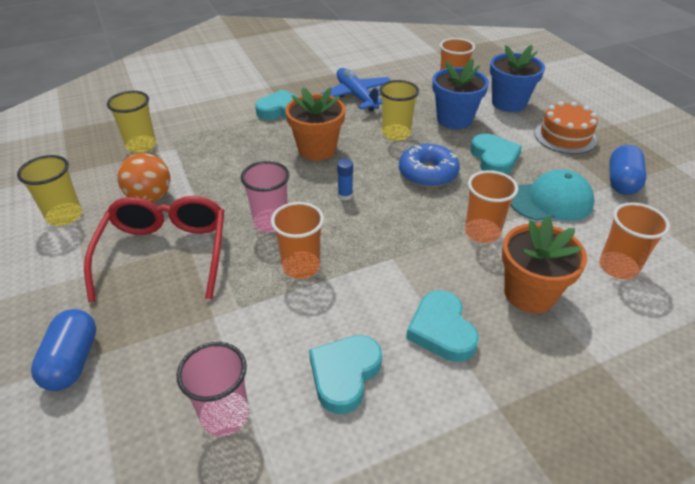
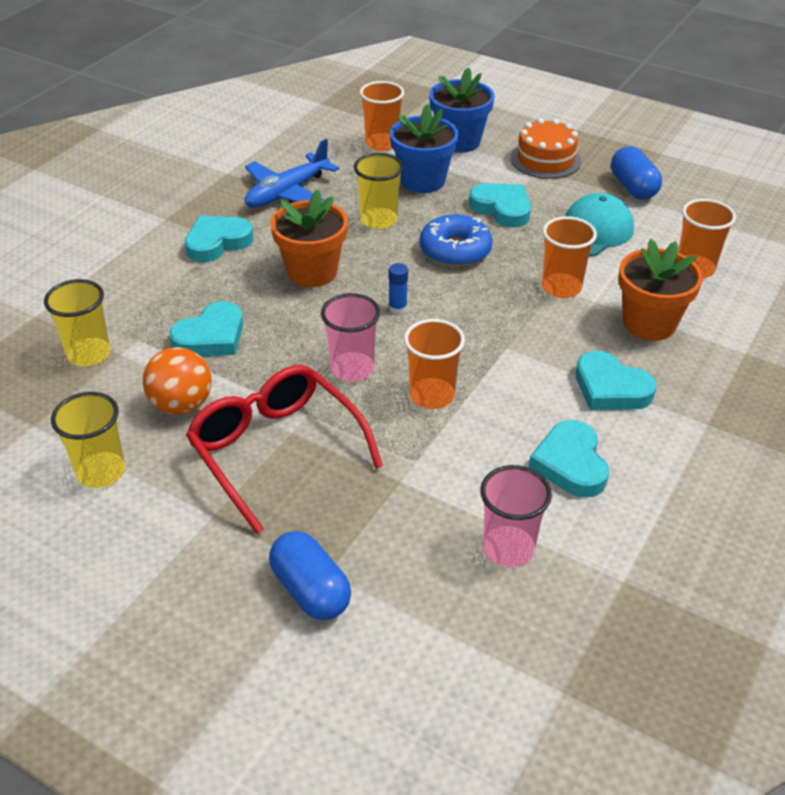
camera: 35 degrees left, 0 degrees up
(213, 164) = (211, 337): none -> turquoise heart
(356, 96) = (287, 193): blue plane -> blue plane turned 75 degrees counterclockwise

